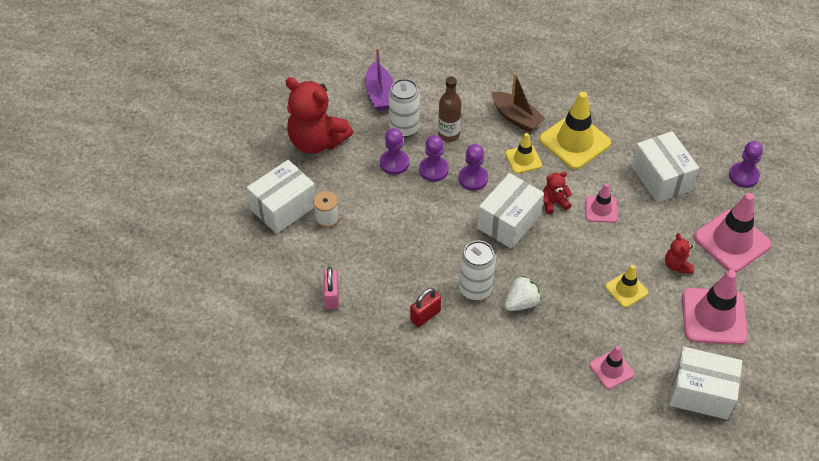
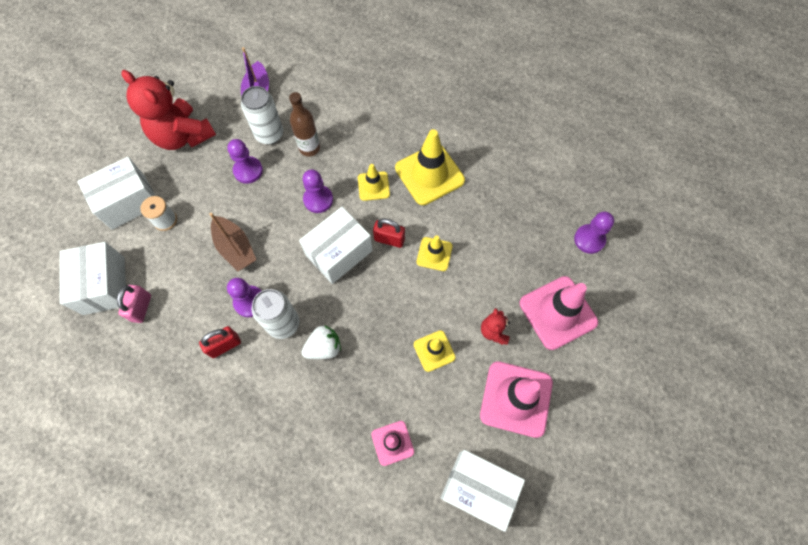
camera: 10 degrees right, 15 degrees up
(433, 170) = (283, 184): purple pawn -> purple pawn (249, 302)
(516, 118) = (380, 140): brown boat -> brown boat (235, 248)
(554, 203) = (389, 239): red teddy bear -> red padlock
(601, 209) = (434, 254): pink traffic cone -> yellow traffic cone
(661, 178) = (504, 228): white box -> white box (104, 285)

